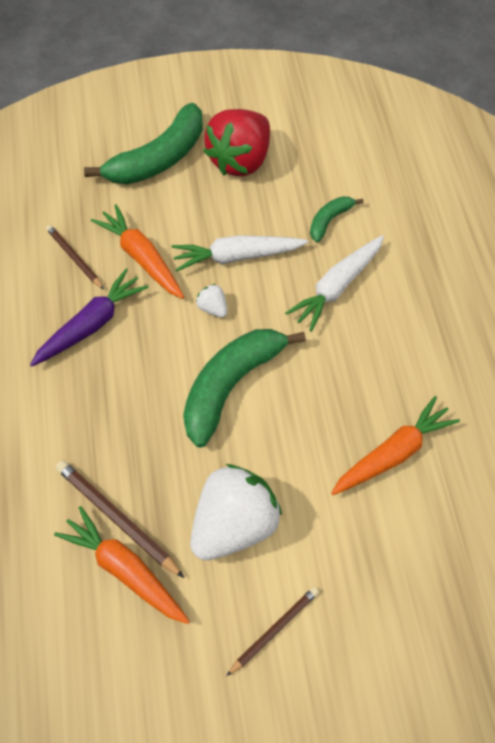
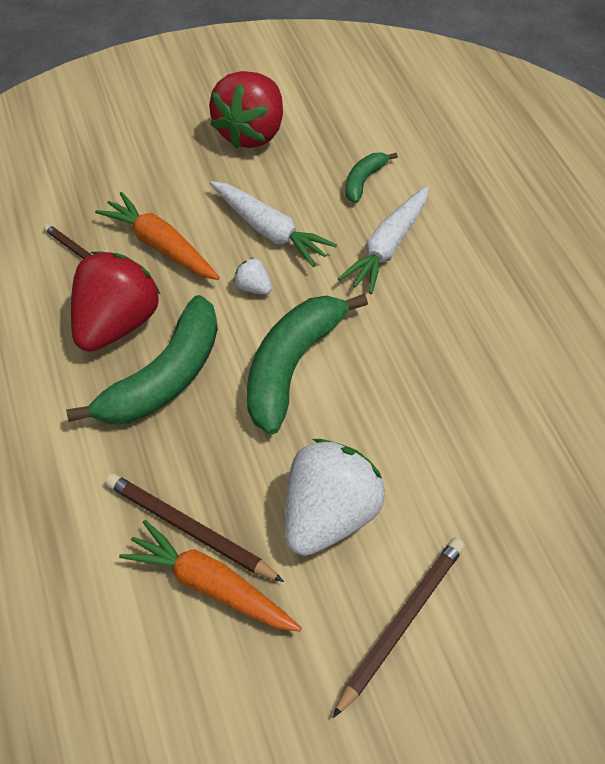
camera: 10 degrees left, 5 degrees down
(91, 325) = (116, 324): purple carrot -> red strawberry
(158, 159) = (159, 142): green banana -> green banana (164, 378)
(237, 257) = (269, 230): white carrot -> white carrot turned 120 degrees counterclockwise
(274, 630) = (401, 624): brown pencil -> brown pencil, size x1.52
(393, 454) = (491, 411): orange carrot -> none

